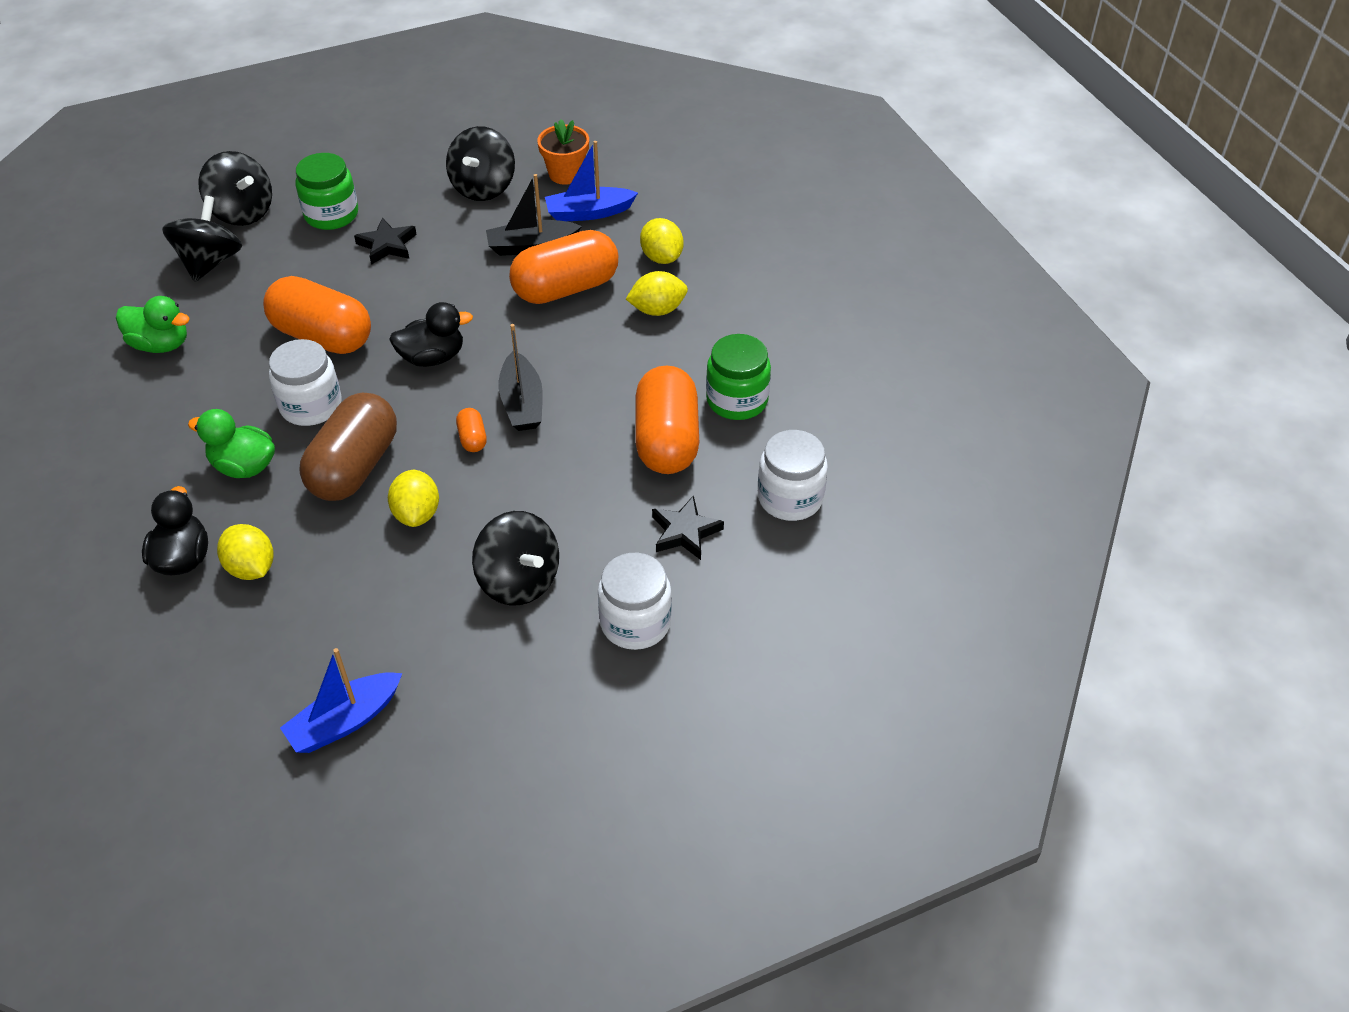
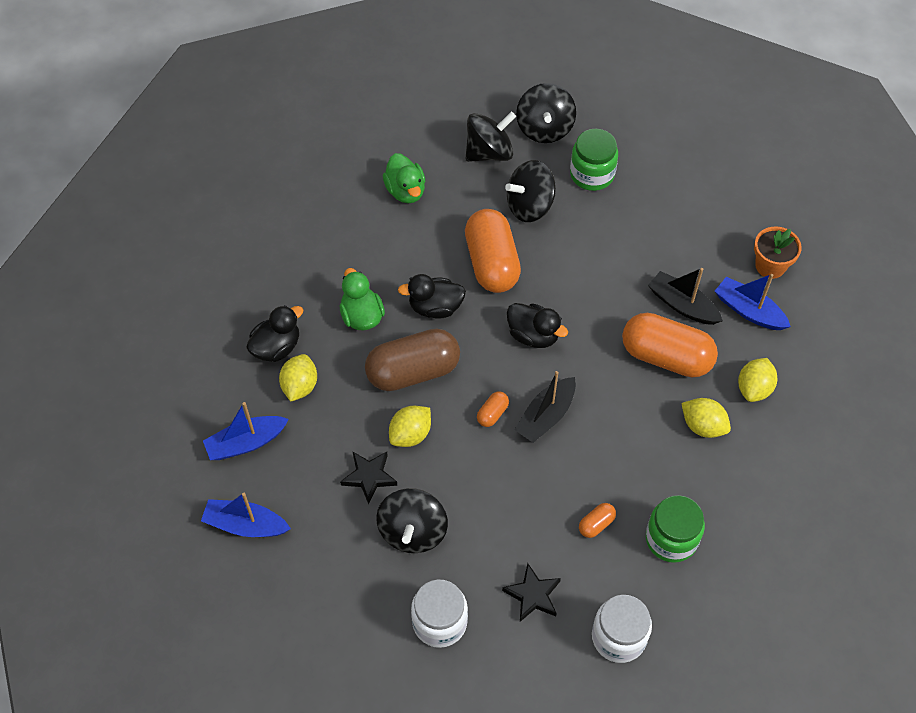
camera: 50 degrees right, 10 degrees up
(254, 658) = (246, 443): none -> blue boat
(311, 406) = (435, 307): white jar -> black duck
(387, 245) = (598, 227): black star -> black star (369, 477)
(483, 187) = (705, 231): black spinning top -> black spinning top (530, 206)
(667, 440) = (596, 524): orange capsule -> orange capsule, size x0.42

